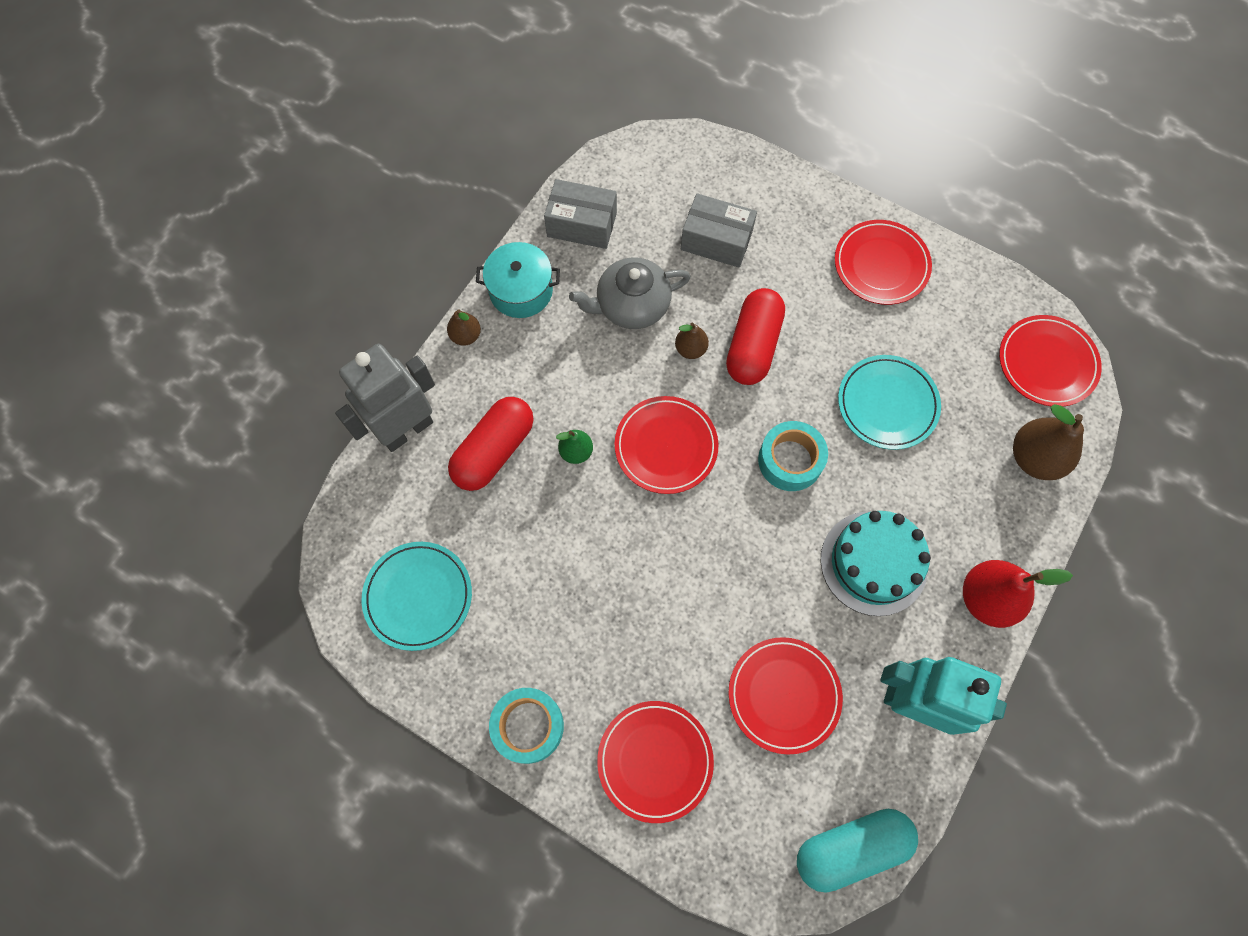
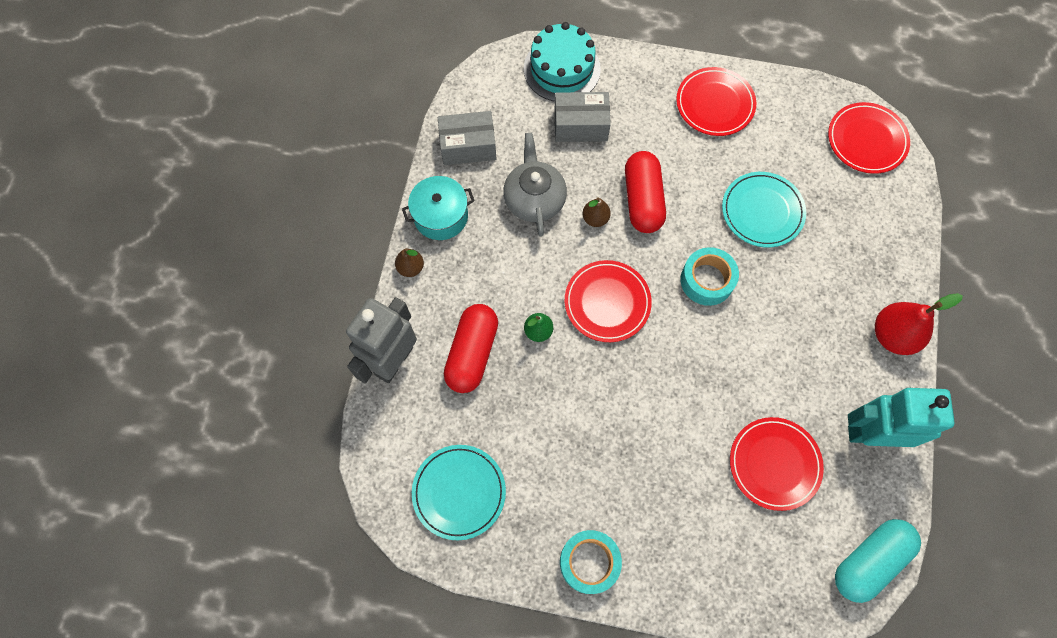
camera: 20 degrees left, 0 degrees up
(631, 305) = (534, 199): grey teapot -> grey teapot turned 120 degrees clockwise
(655, 761) = (698, 551): red plate -> none
(873, 563) = (800, 338): turquoise cake -> turquoise cake (562, 69)
(1034, 458) = (885, 216): brown pear -> none

